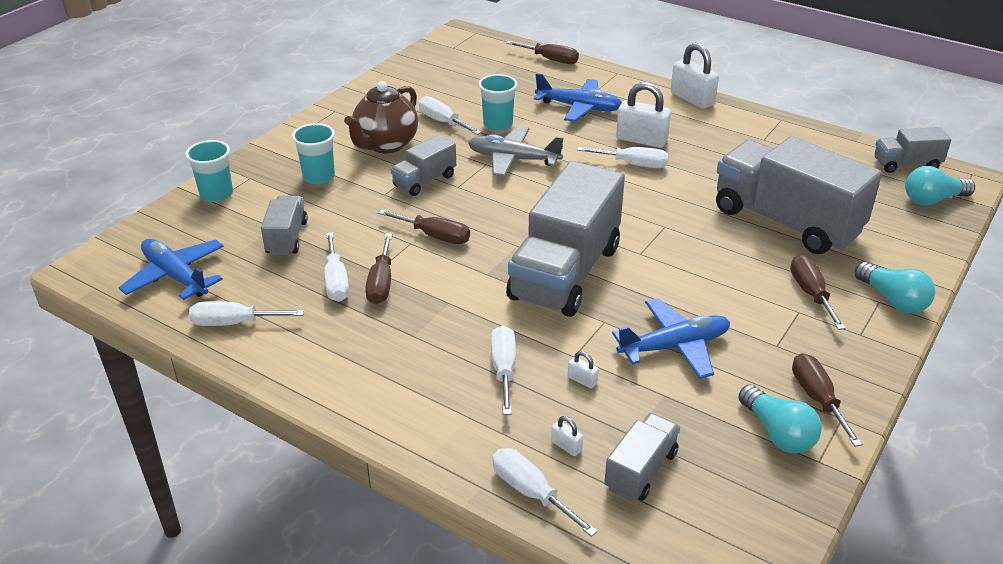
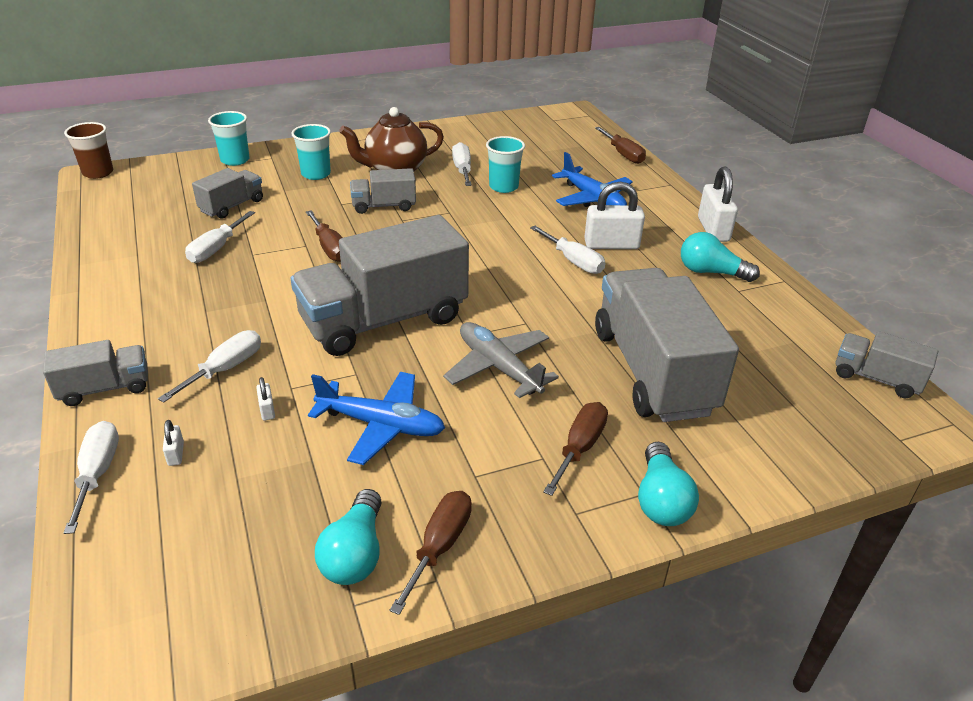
camera: 35 degrees right, 0 degrees up
(87, 265) = (98, 173): none -> brown cup
(175, 276) = (131, 201): blue plane -> none
(234, 323) = (115, 246): white screwdriver -> none
(381, 283) = (242, 264): brown screwdriver -> none
(513, 159) = (475, 217): grey plane -> grey plane (498, 367)
(641, 140) = (611, 245): white padlock -> white padlock turned 60 degrees counterclockwise
(641, 470) = (197, 510): grey truck -> grey truck (105, 388)
(932, 200) = (859, 426): turquoise light bulb -> turquoise light bulb (711, 272)

